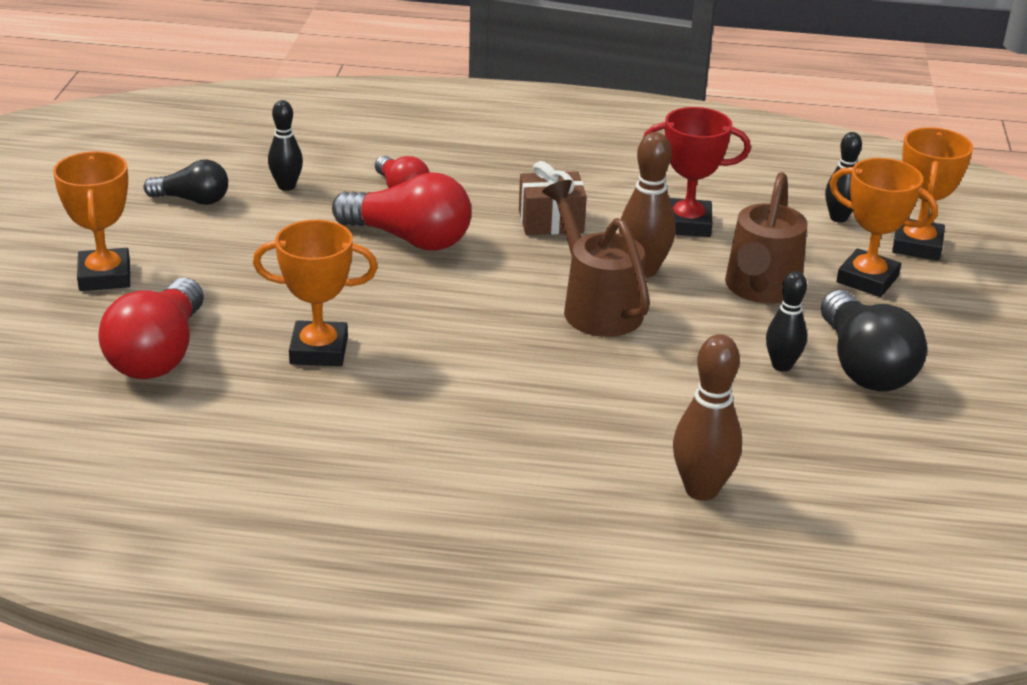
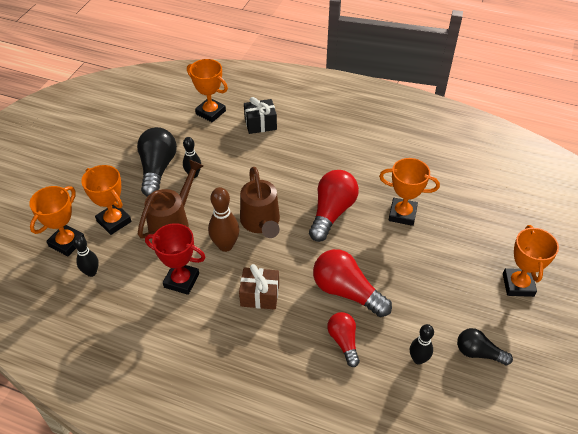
camera: 165 degrees left, 15 degrees up
(158, 354) = (478, 223): red light bulb -> red light bulb (332, 212)
(701, 489) = (260, 124): brown bowling pin -> black gift
(844, 501) = (210, 112): none -> orange trophy

